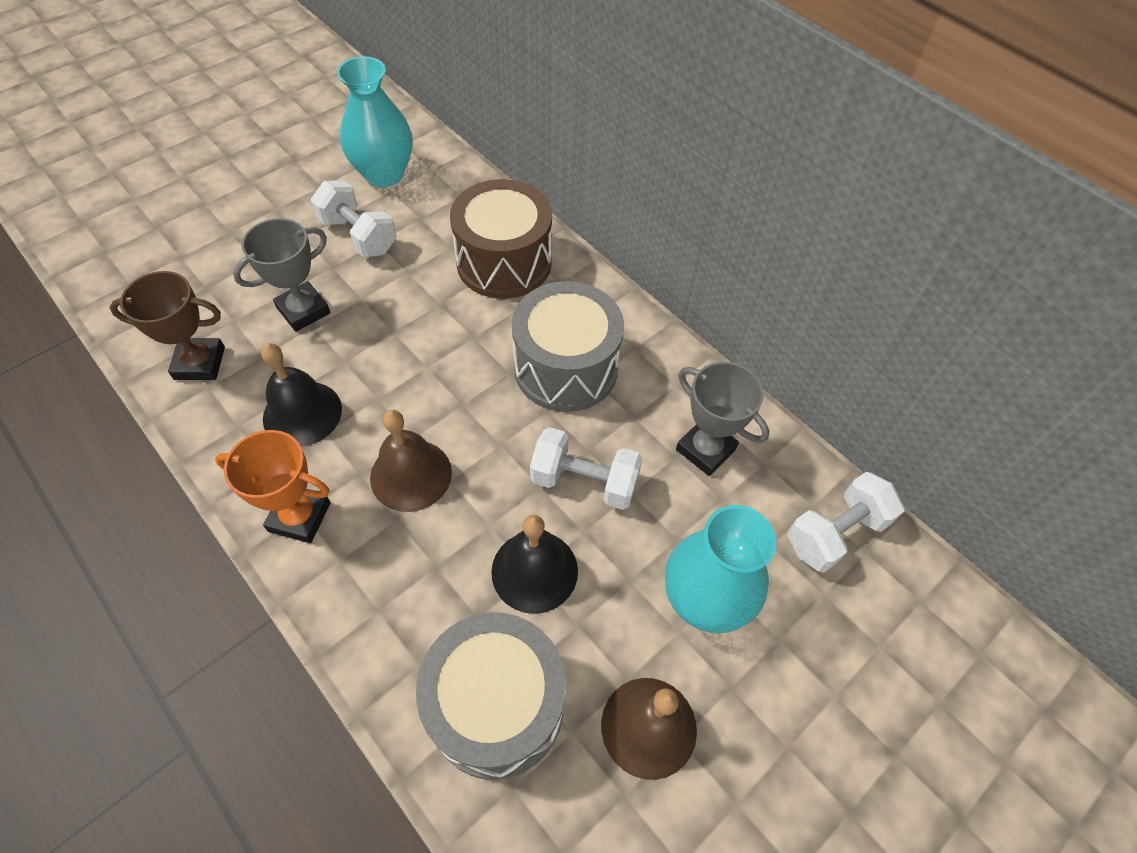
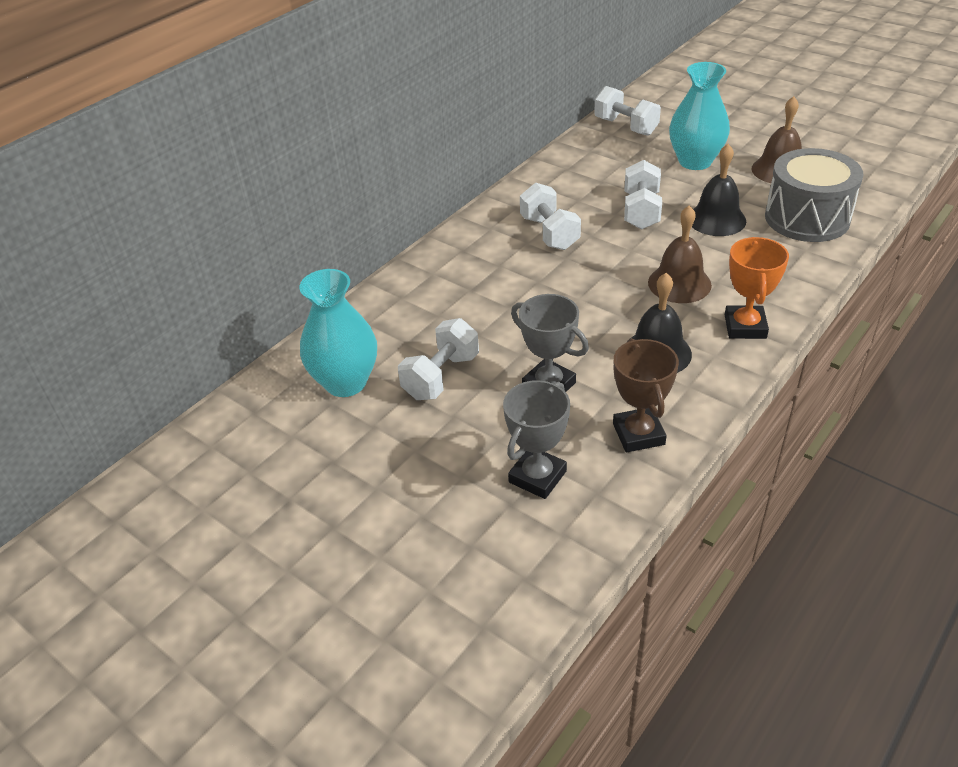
camera: 95 degrees left, 15 degrees down
(504, 262) = (449, 281): brown drum -> none
(566, 368) = (549, 233): grey drum -> white dumbbell
(705, 449) = (591, 171): grey trophy -> grey trophy (537, 477)

